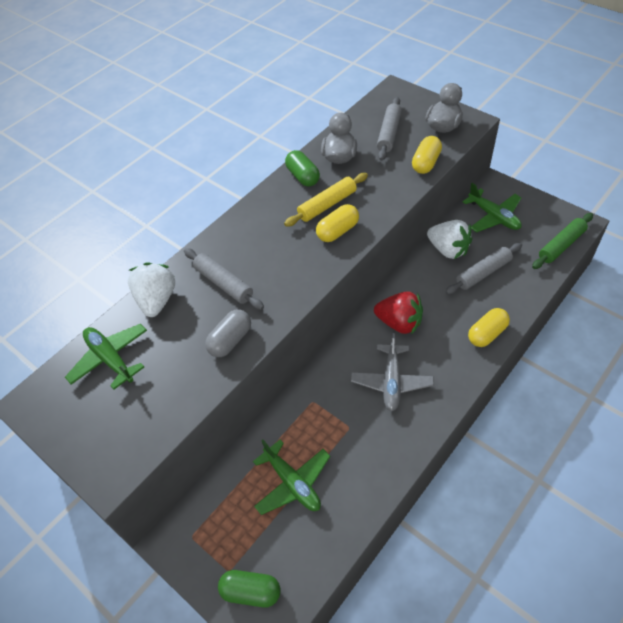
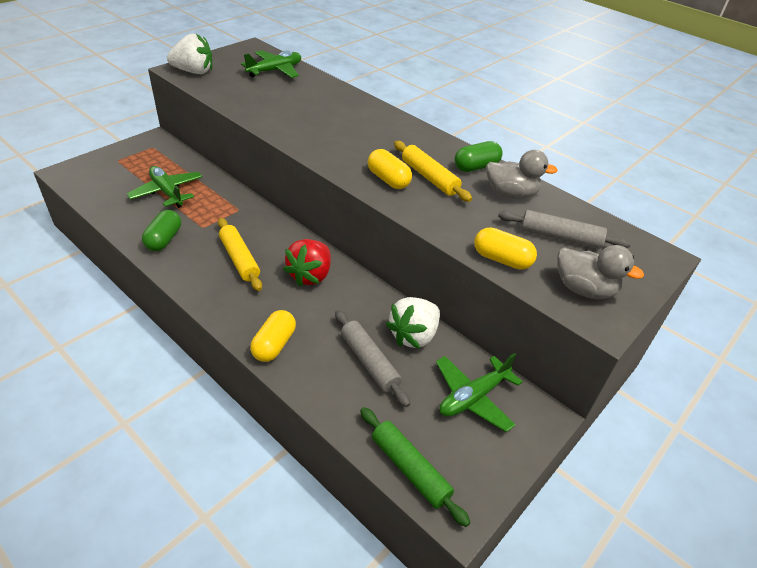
camera: 85 degrees right, 10 degrees down
(157, 300) = (326, 88): white strawberry -> white strawberry (194, 72)
(224, 284) = (335, 116): grey rolling pin -> none
(230, 340) = (271, 115): grey capsule -> none
(251, 592) = (95, 168): green capsule -> green capsule (164, 239)
(292, 483) = (167, 192): green plane -> green plane turned 90 degrees clockwise
(391, 382) = (239, 259): grey plane -> yellow rolling pin
(487, 334) = (274, 345): yellow capsule -> yellow capsule turned 60 degrees clockwise

